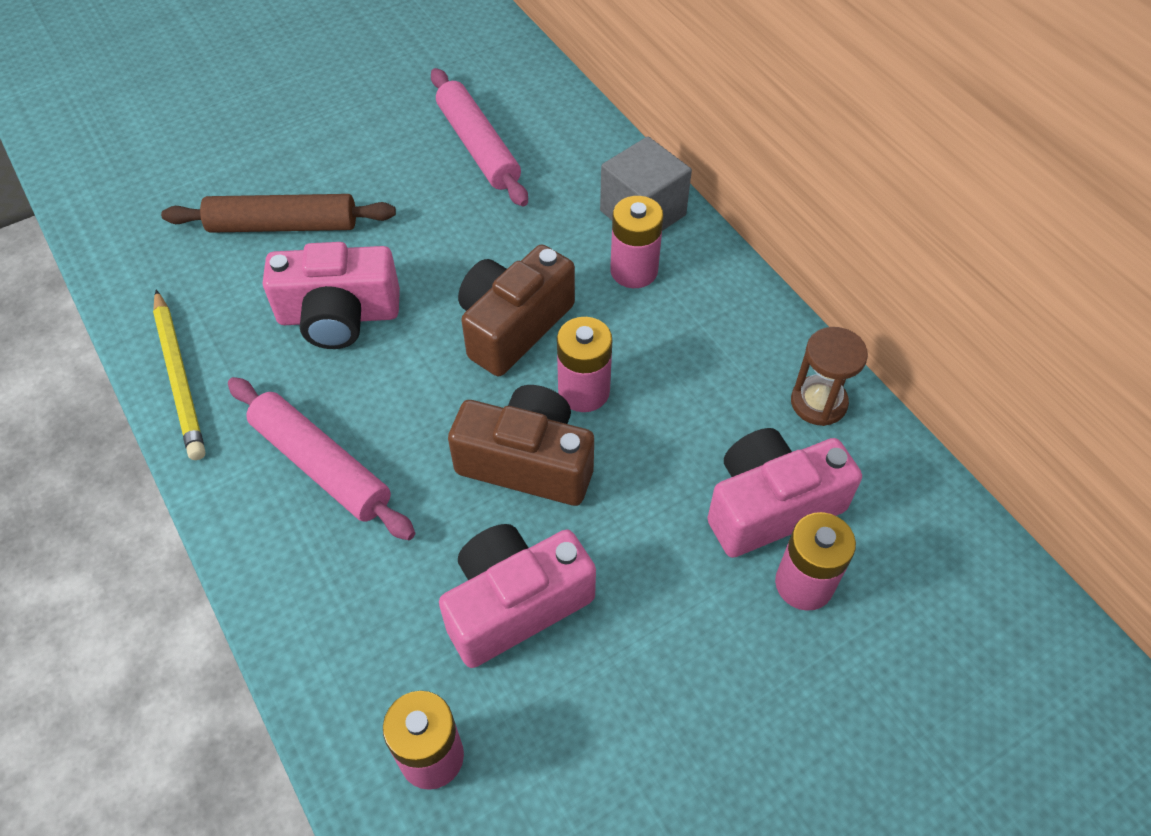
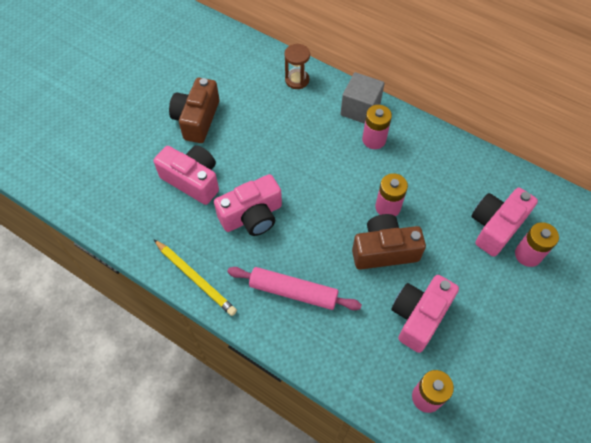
camera: 25 degrees left, 5 degrees up
(283, 226) = (192, 180): brown rolling pin -> pink camera
(478, 146) = (261, 102): pink rolling pin -> none
(513, 326) = (337, 188): brown camera -> brown camera (197, 119)
(818, 402) = (488, 171): brown hourglass -> brown hourglass (297, 80)

